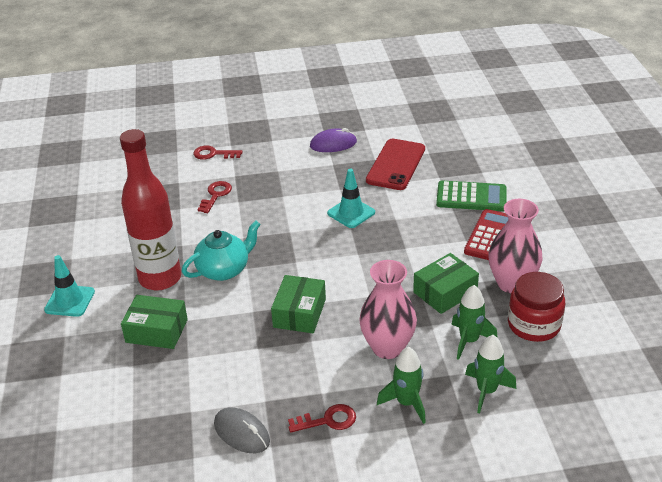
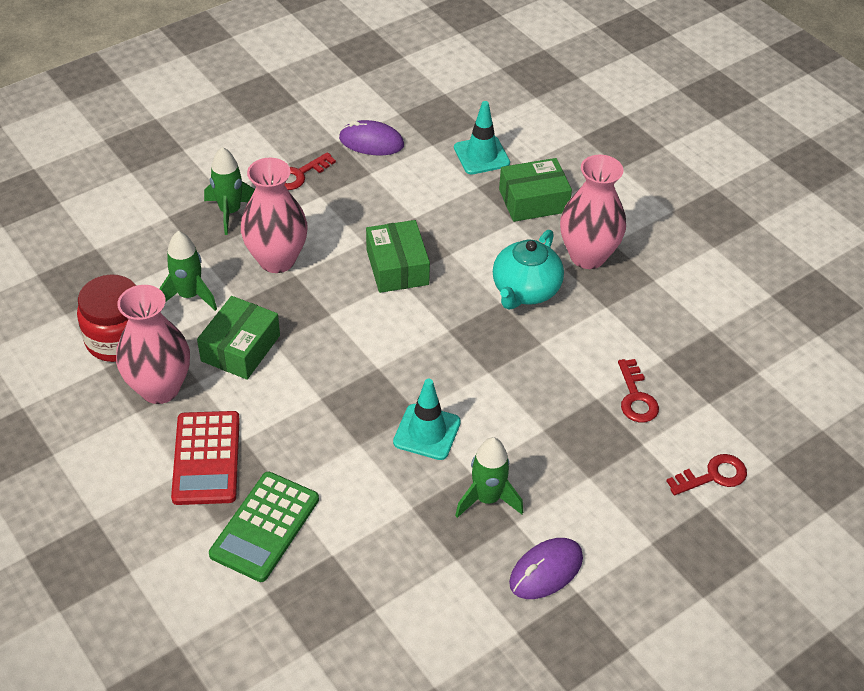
camera: 150 degrees right, 10 degrees up
(70, 301) = (656, 201): turquoise traffic cone -> turquoise traffic cone (481, 155)
(160, 278) = (587, 256): red bottle -> pink vase
(241, 433) = (371, 142): grey mouse -> purple mouse
(396, 165) = (415, 558): red phone -> none
(471, 197) = (264, 527): green calculator -> green calculator turned 45 degrees counterclockwise
(486, 391) = (152, 248): green rocket -> green rocket (487, 498)

